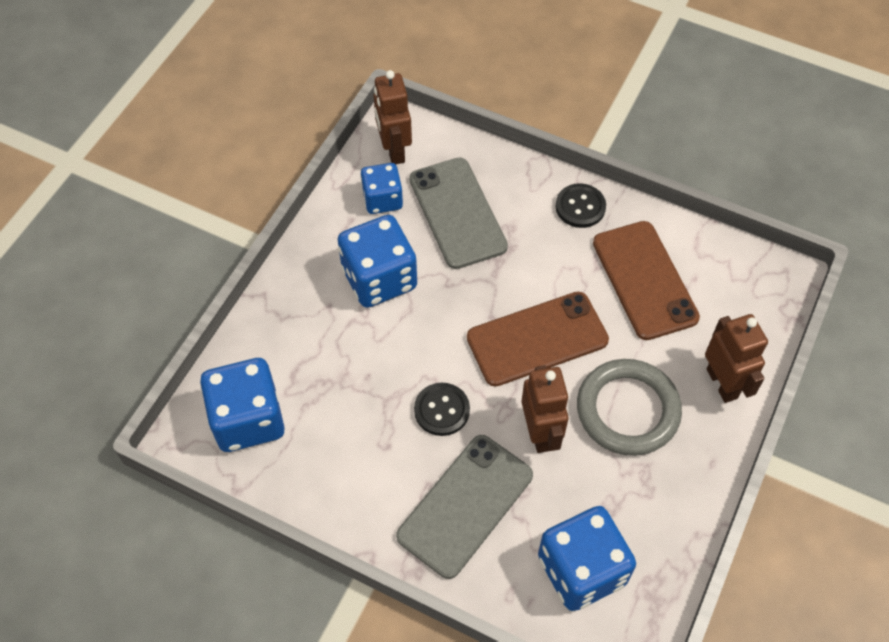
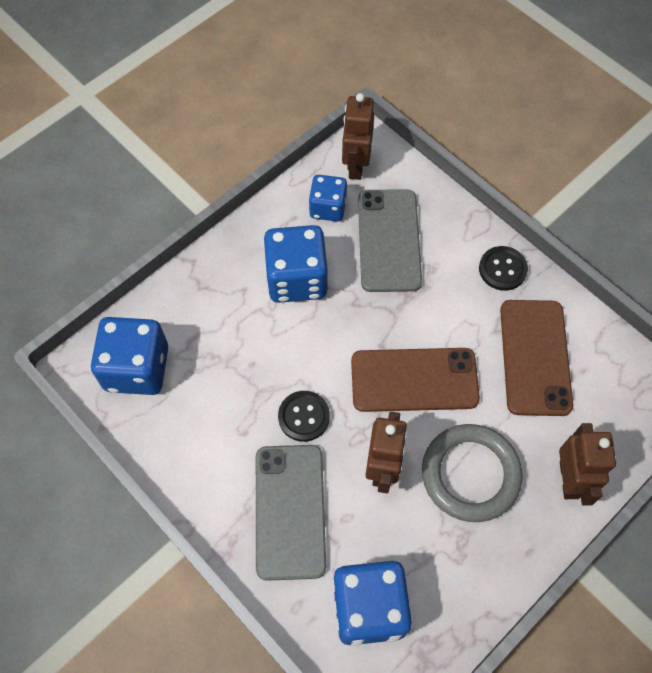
camera: 20 degrees right, 5 degrees up
(465, 505) = (290, 511): grey phone -> grey phone turned 60 degrees counterclockwise

